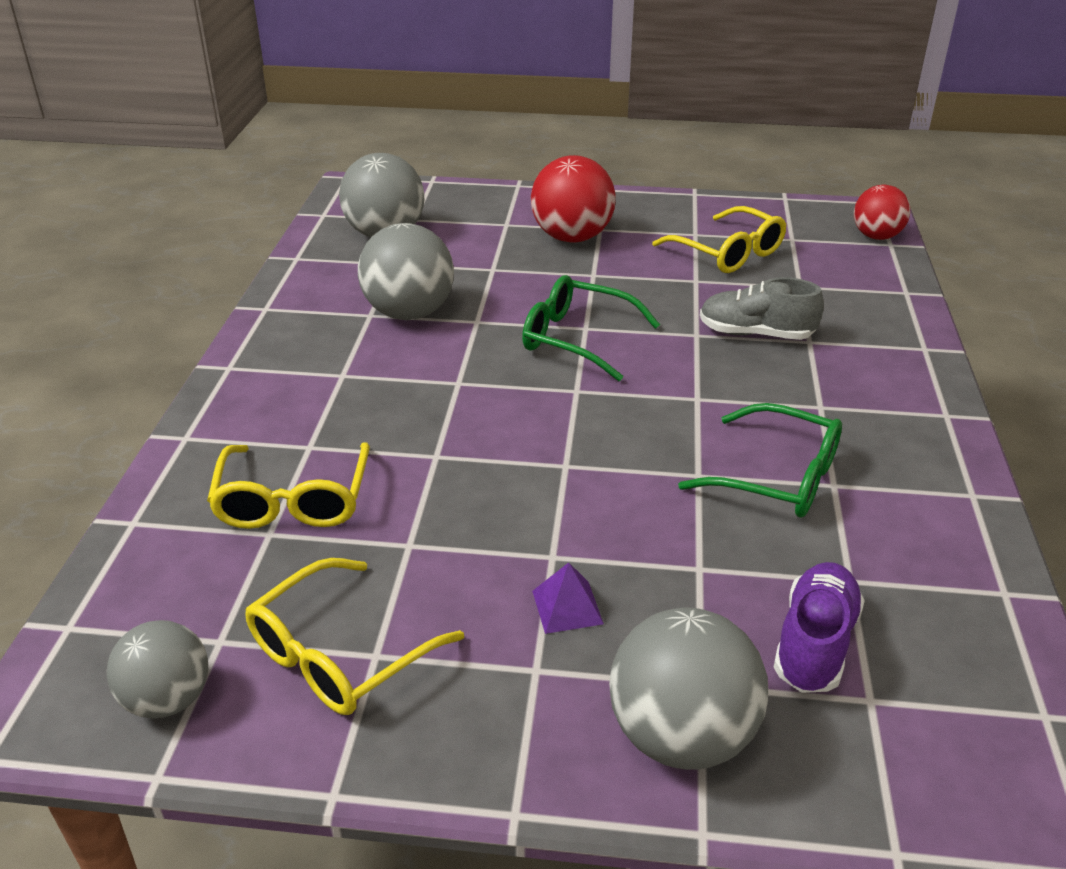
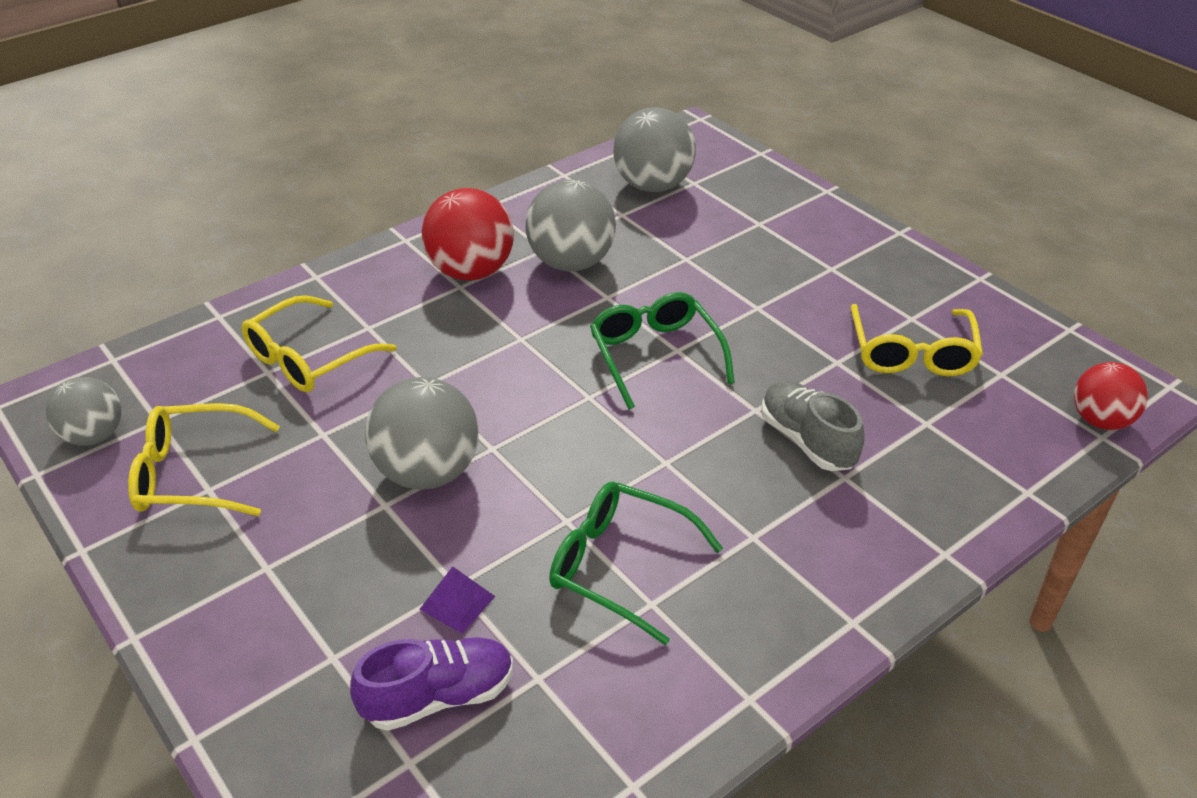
camera: 45 degrees right, 5 degrees up
(567, 607) = (341, 544): purple pyramid -> purple pyramid (457, 602)
(572, 237) = (794, 264): red ball -> red ball (471, 271)
(681, 736) = (272, 676): grey ball -> grey ball (428, 472)
(778, 477) = (619, 566): green glasses -> green glasses turned 135 degrees clockwise

